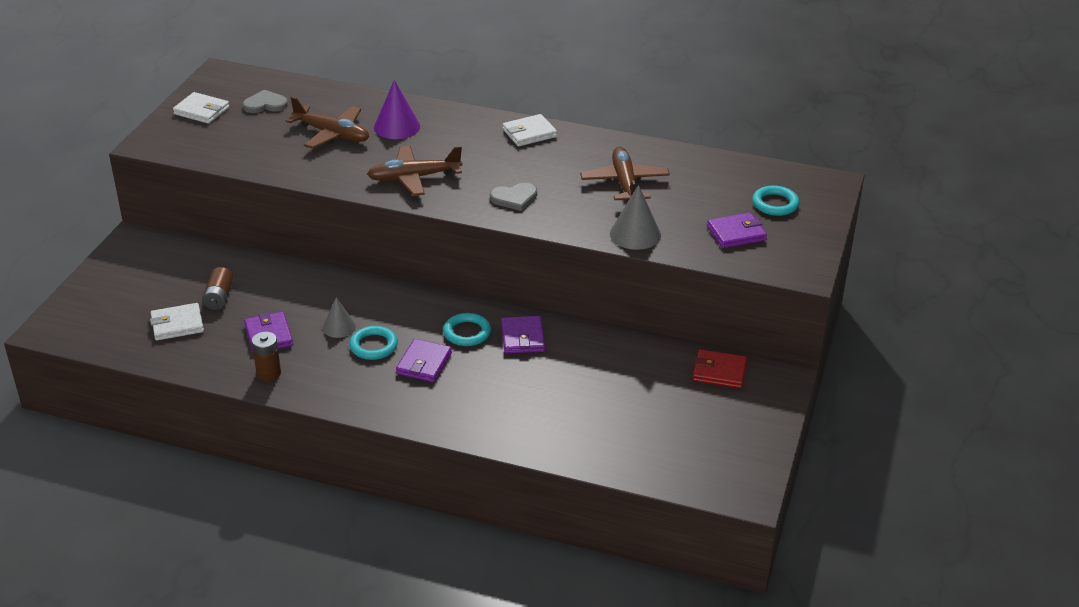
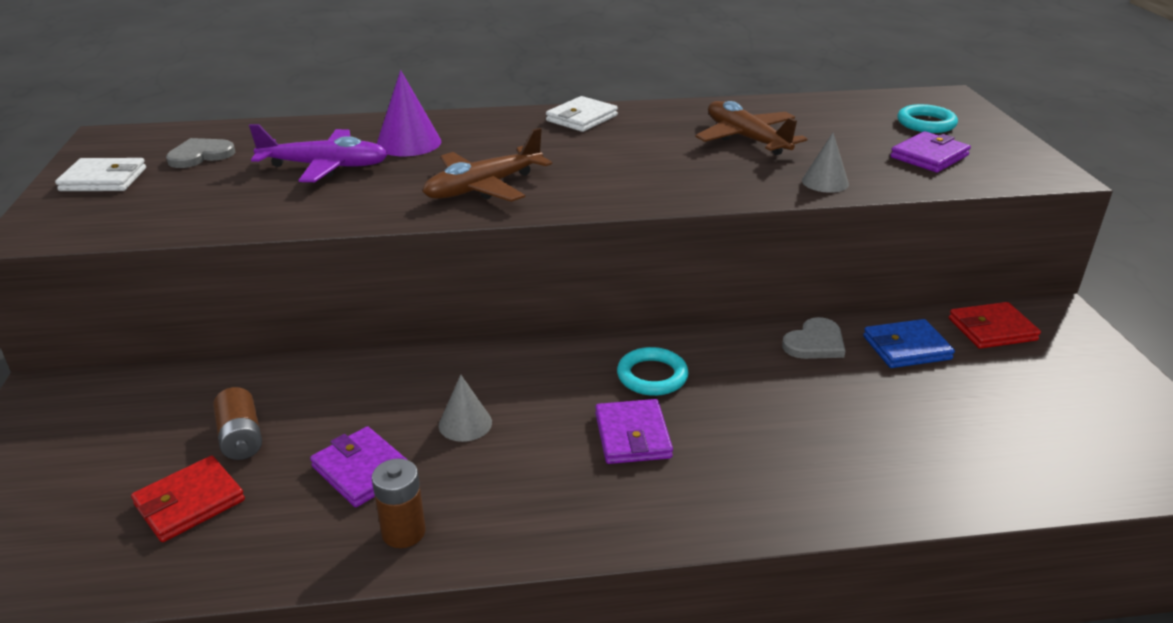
camera: 25 degrees left, 5 degrees down
(177, 325) = (190, 503): white wallet -> red wallet
(332, 134) = (325, 167): brown plane -> purple plane
(373, 346) = (539, 434): turquoise ring -> none
(514, 198) = (637, 180): grey heart -> grey heart (815, 343)
(523, 338) = (729, 360): purple wallet -> none
(635, 234) = (825, 182): grey cone -> grey cone, size x0.65
(645, 365) = (906, 348): none -> blue wallet

